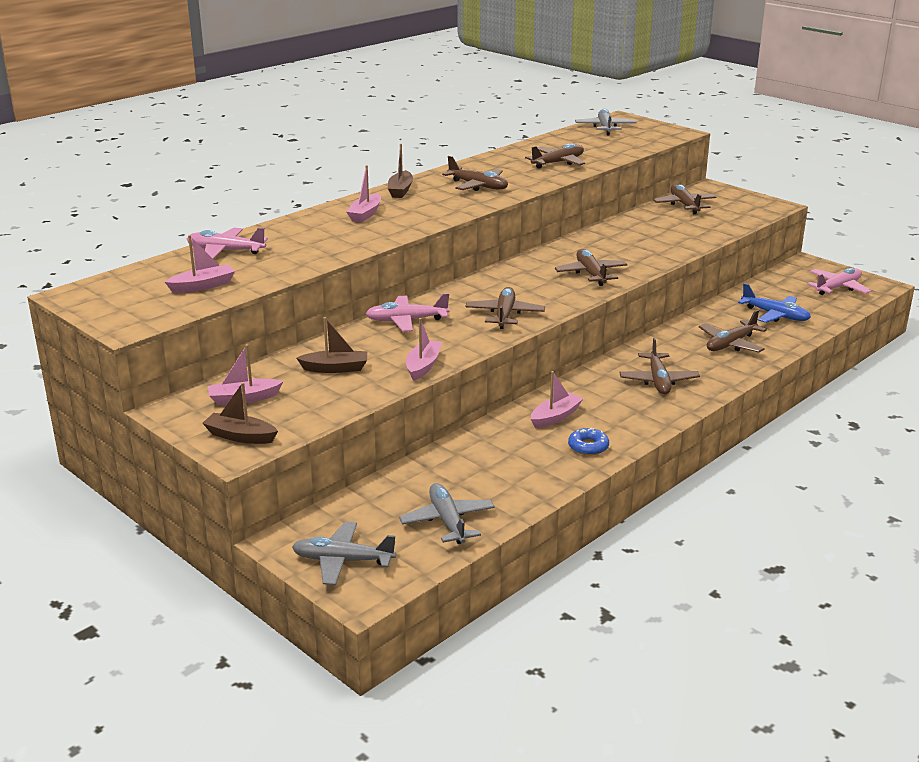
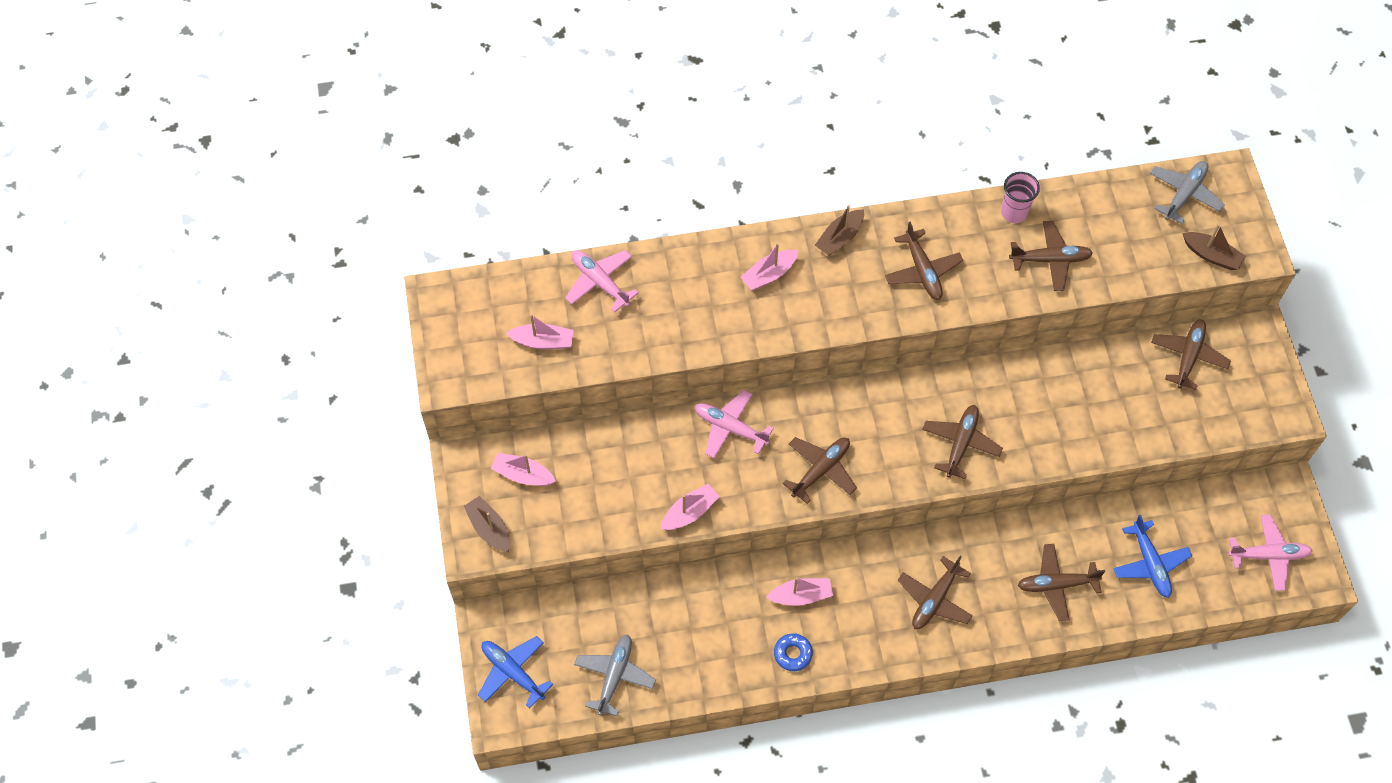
camera: 35 degrees right, 35 degrees up
(335, 368) = (619, 472): brown boat -> brown boat (1211, 255)
(342, 561) = (512, 672): grey plane -> blue plane
(509, 156) = (1014, 212): none -> pink cup

